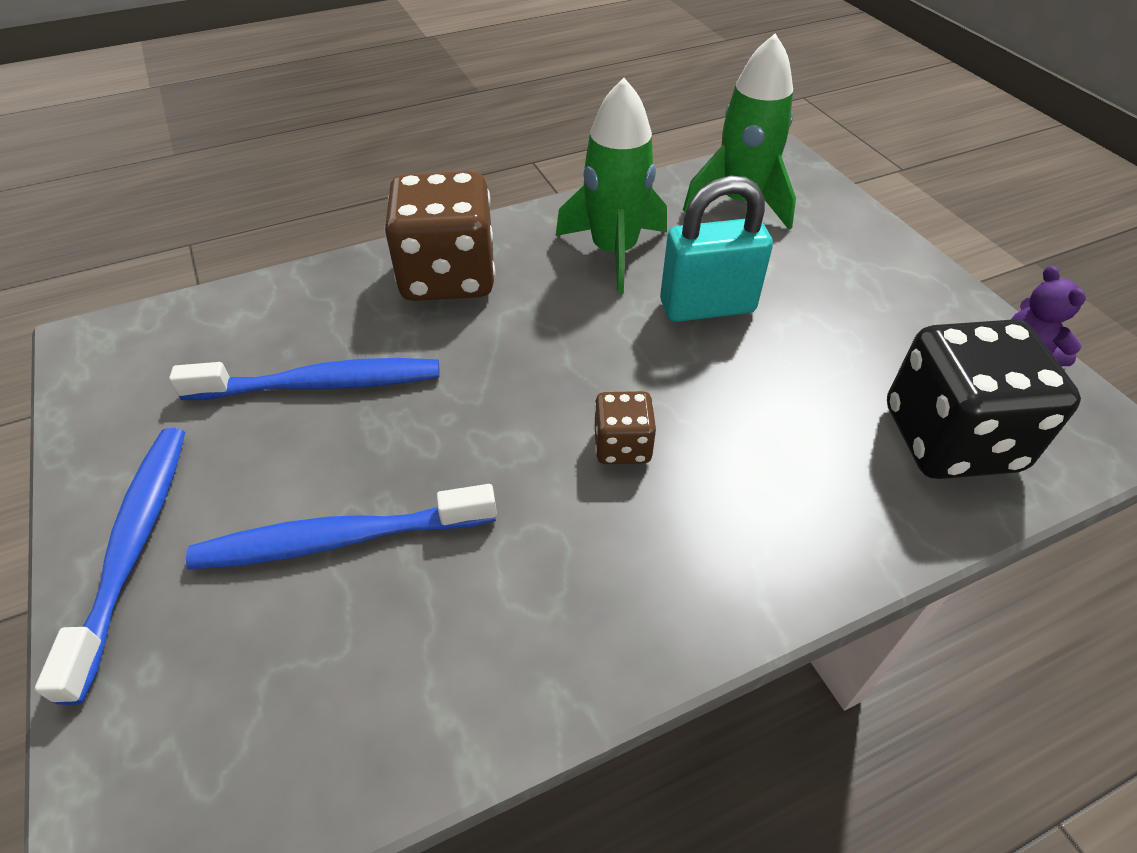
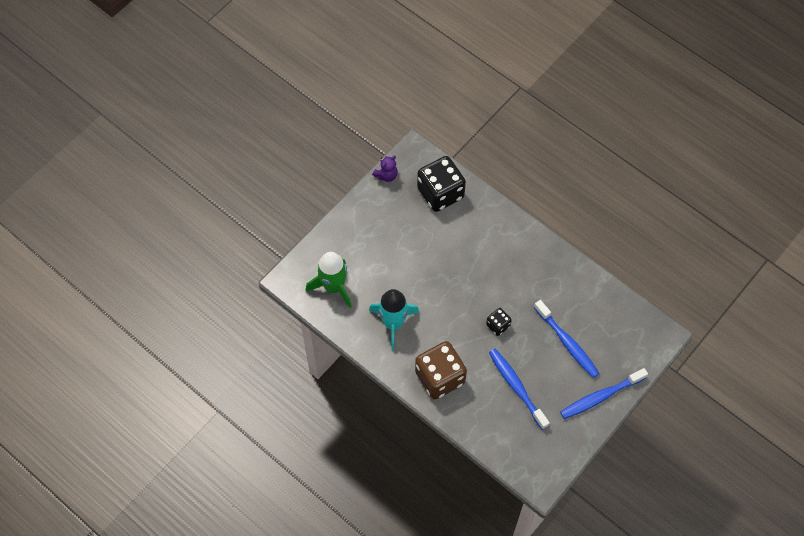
camera: 115 degrees left, 15 degrees up
(496, 410) = (498, 325): none -> black dice
(614, 252) = (393, 323): green rocket -> turquoise rocket
(622, 446) = (492, 282): brown dice -> none
(707, 307) = (411, 279): turquoise padlock -> none

